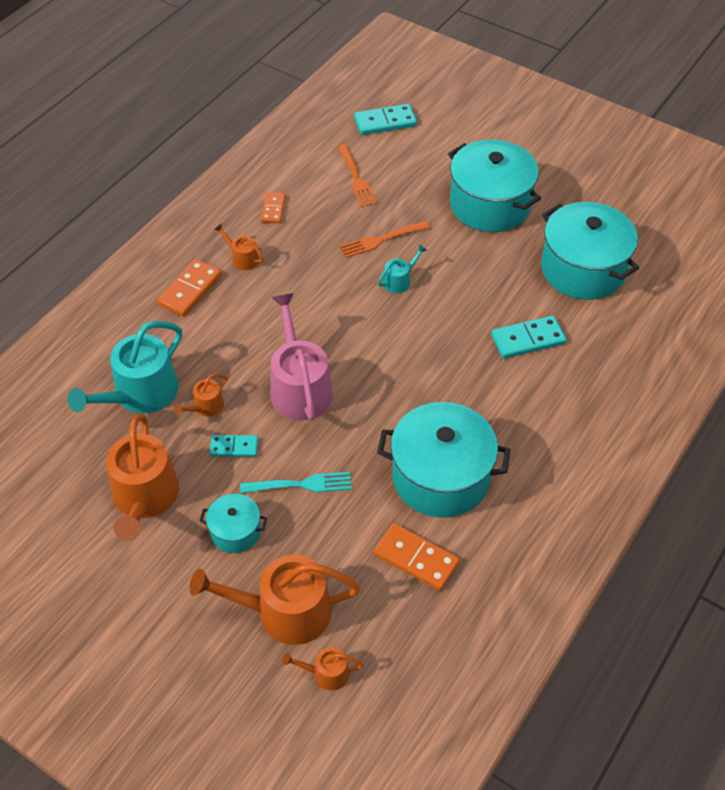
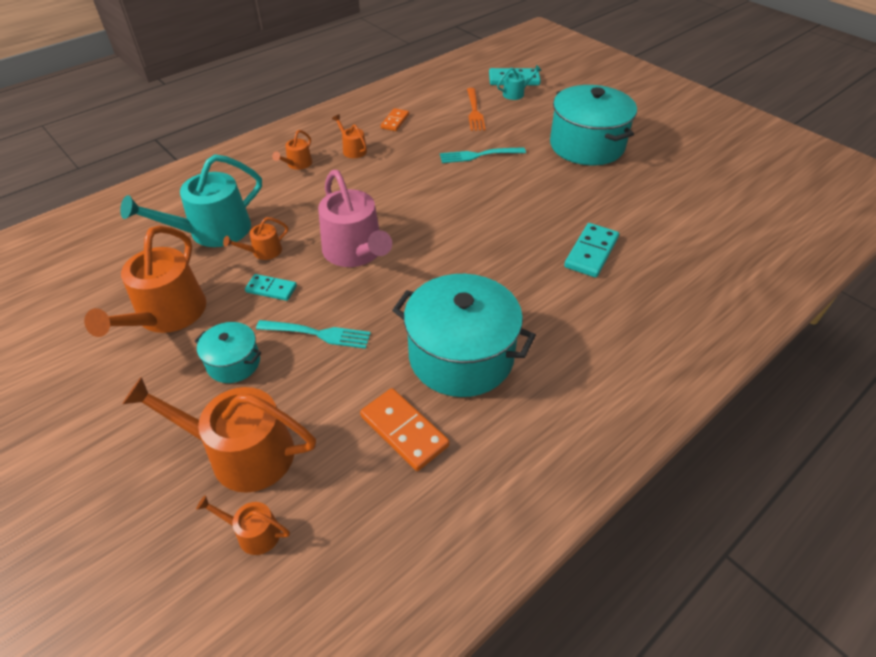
camera: 15 degrees right, 5 degrees down
(190, 290) = (297, 164): orange domino -> orange watering can
(299, 387) = (355, 252): pink watering can -> pink watering can turned 150 degrees clockwise
(382, 239) = (479, 155): orange fork -> turquoise fork
(399, 281) = (483, 187): turquoise watering can -> turquoise watering can (516, 93)
(528, 339) = (591, 252): turquoise domino -> turquoise domino turned 60 degrees counterclockwise
(583, 269) = (662, 206): turquoise pot -> none

